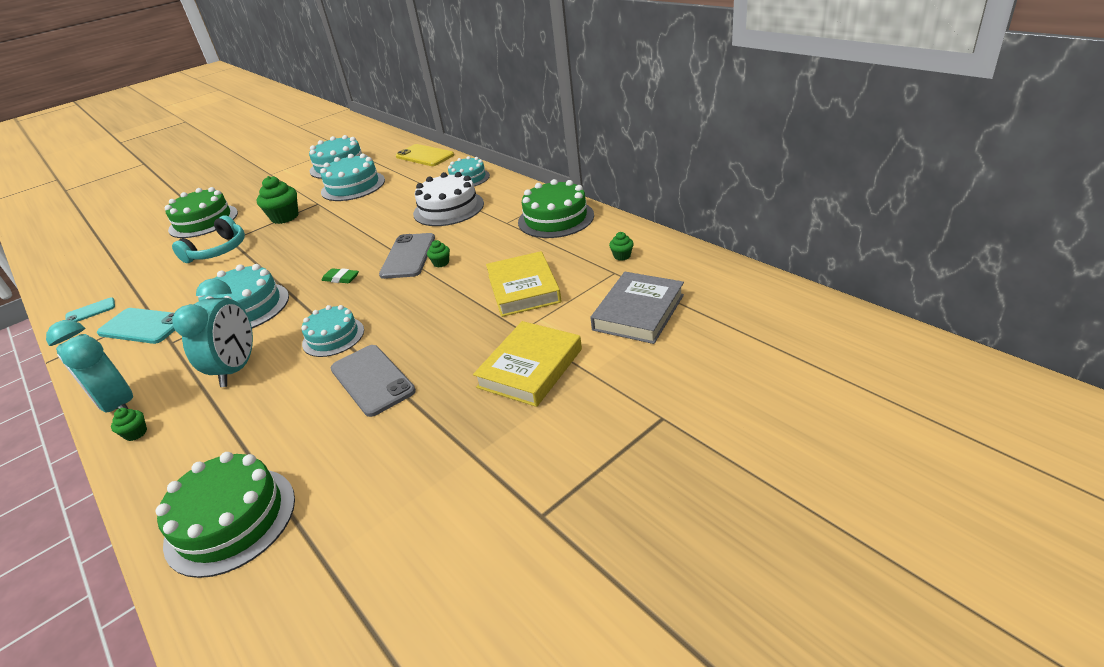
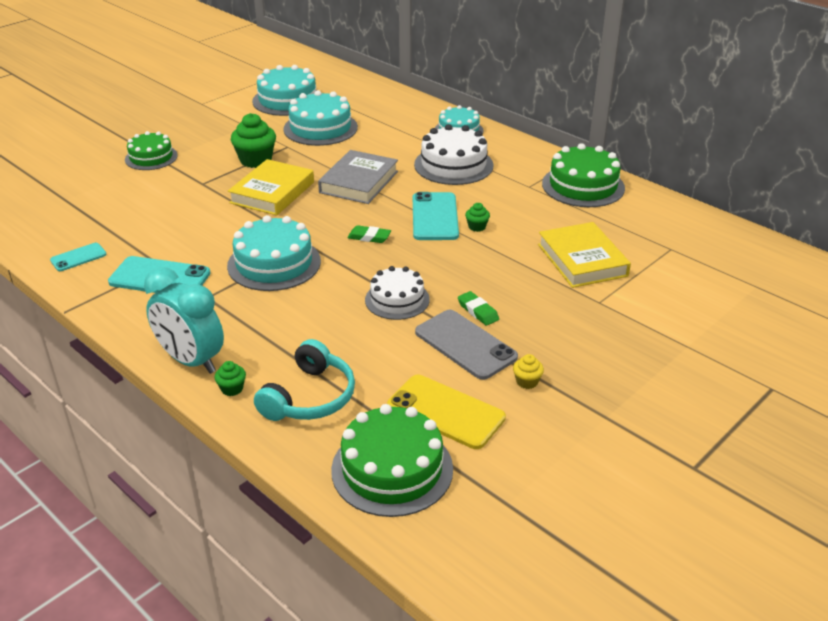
camera: 10 degrees left, 0 degrees up
(203, 221) = (151, 157): green cake -> green cake, size x0.66
(218, 250) = (195, 195): turquoise headphones -> turquoise headphones (309, 397)
(237, 369) = (306, 328): turquoise clock -> none
(333, 337) = (397, 299): turquoise cake -> white cake
(401, 345) = (478, 311): none -> green eraser
(408, 256) = (435, 217): grey phone -> turquoise phone
(411, 418) = (527, 382): none -> yellow cupcake
(424, 156) = (390, 97): yellow phone -> yellow phone (445, 412)
(530, 368) = (625, 339): yellow book -> yellow book (272, 192)
(622, 256) = (672, 232): green cupcake -> none
(638, 312) = (712, 290): grey book -> grey book (359, 182)

